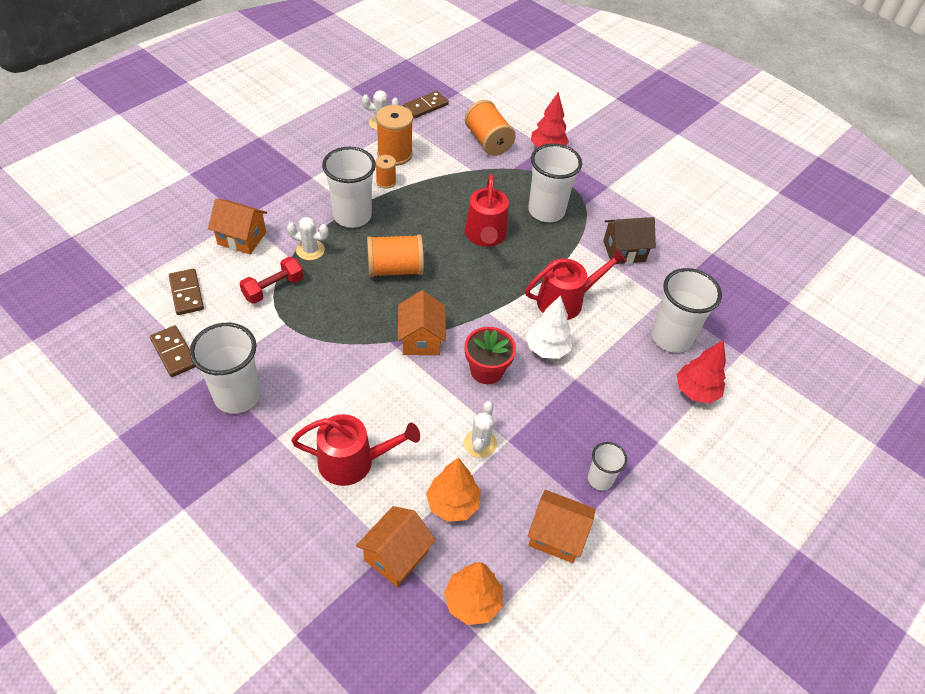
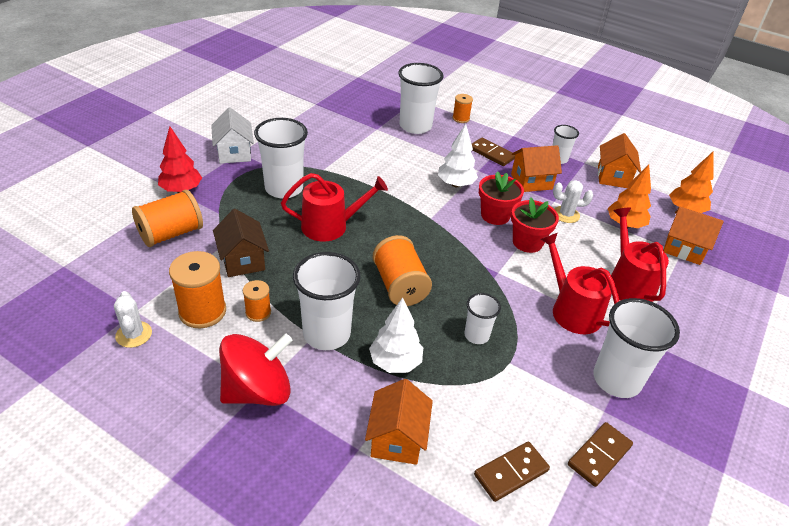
camera: 100 degrees left, 10 degrees down
(273, 288) = (466, 384): red dumbbell -> none
(310, 176) = (257, 390): none -> red spinning top
(310, 250) = (395, 362): white cactus -> white tree
(321, 308) = (476, 335): none -> white cup
(421, 339) = (481, 257): orange house -> orange house (531, 182)
(426, 106) = (95, 294): brown domino -> brown domino (492, 154)
(437, 387) = (527, 242): none -> red flower pot
(565, 301) = (398, 175): red watering can -> red watering can (572, 310)
(607, 183) = (234, 153): none -> white house
(624, 251) = (327, 145): brown house -> brown house (243, 260)
(696, 391) = (460, 118): red tree -> orange spool

